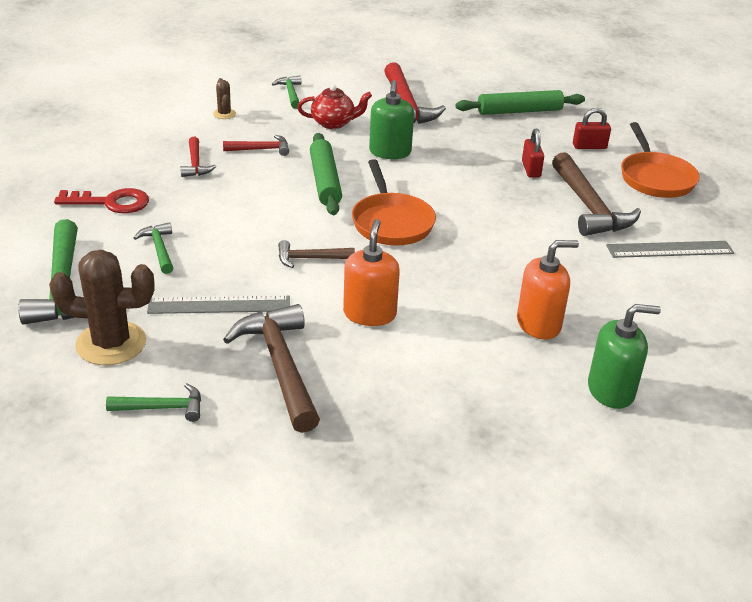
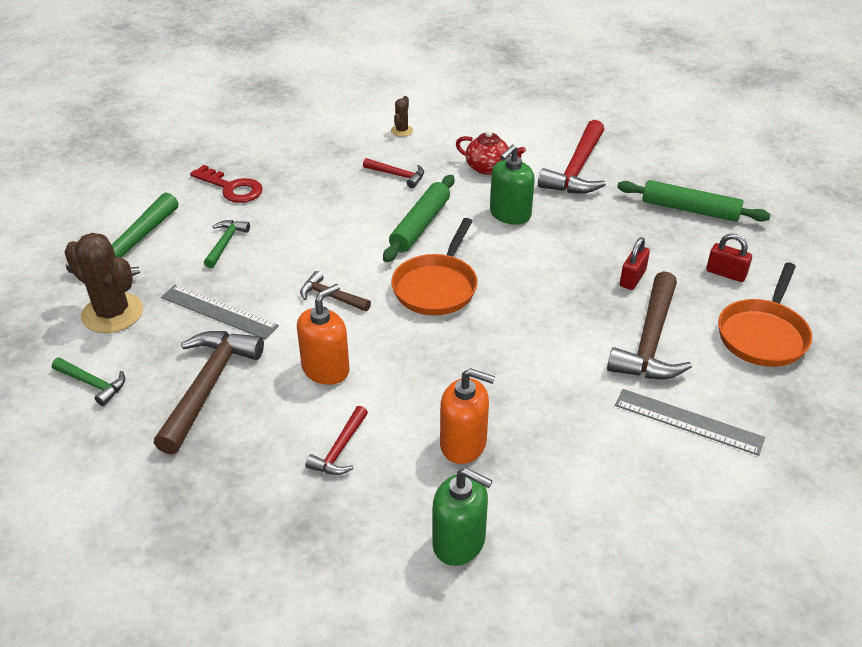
camera: 35 degrees right, 5 degrees up
(195, 164) = (330, 173): red hammer -> red hammer (340, 449)
(290, 93) = (480, 126): green hammer -> none

